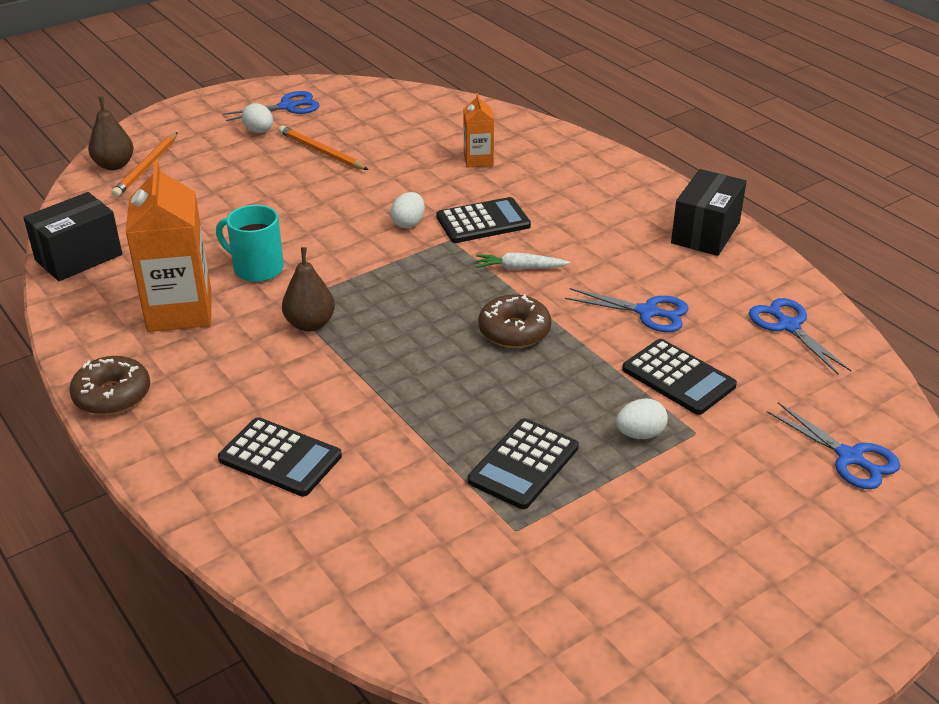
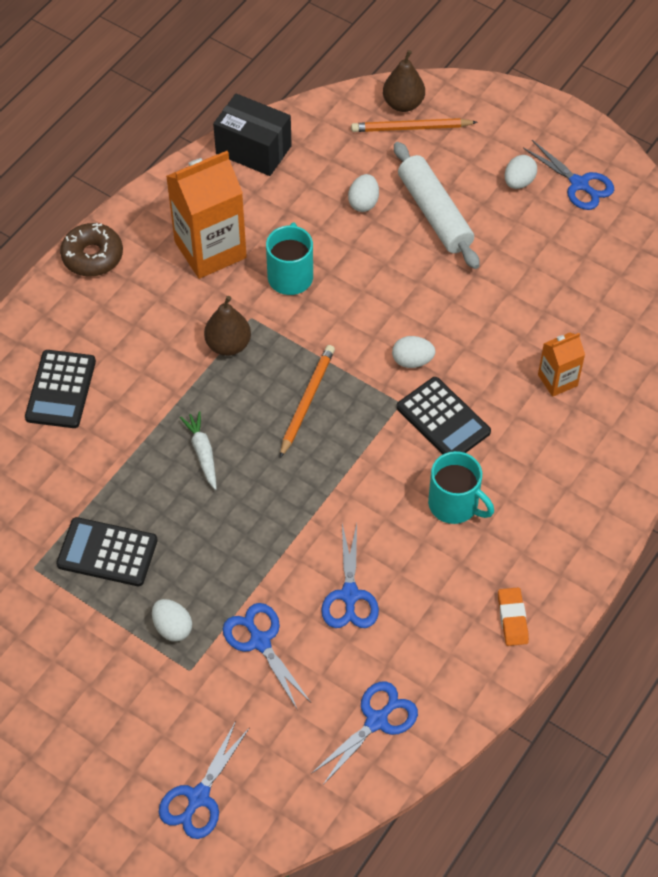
camera: 70 degrees right, 20 degrees up
(207, 210) = (363, 202): none -> white egg
(255, 177) = (434, 213): none -> white rolling pin
(321, 152) = (506, 246): orange pencil -> orange pencil (306, 401)
(514, 331) = (278, 496): brown donut -> none
(519, 268) = (377, 472): white carrot -> white carrot (202, 452)
(576, 235) = (454, 504): none -> turquoise mug
(678, 377) = (260, 641): black calculator -> blue scissors
(705, 233) = (512, 618): black box -> orange eraser

